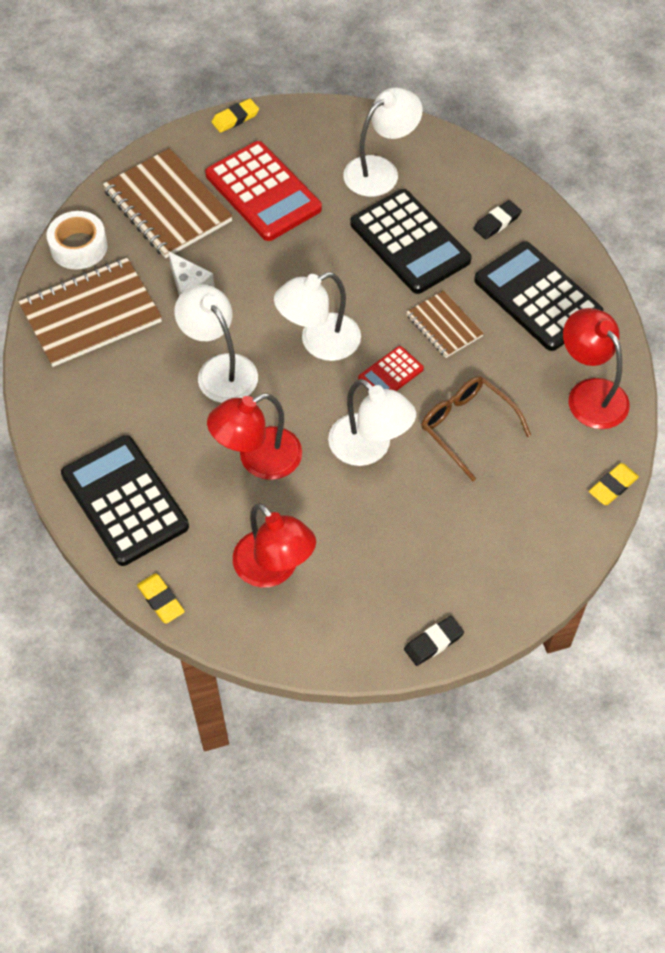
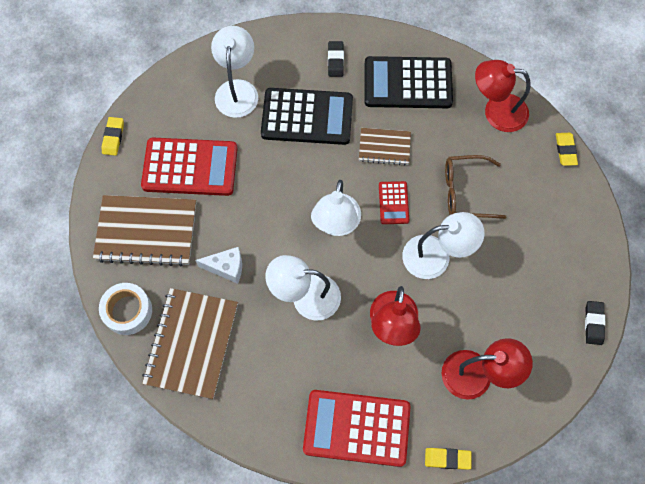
camera: 50 degrees left, 10 degrees up
(125, 500) = (356, 428): black calculator -> red calculator

